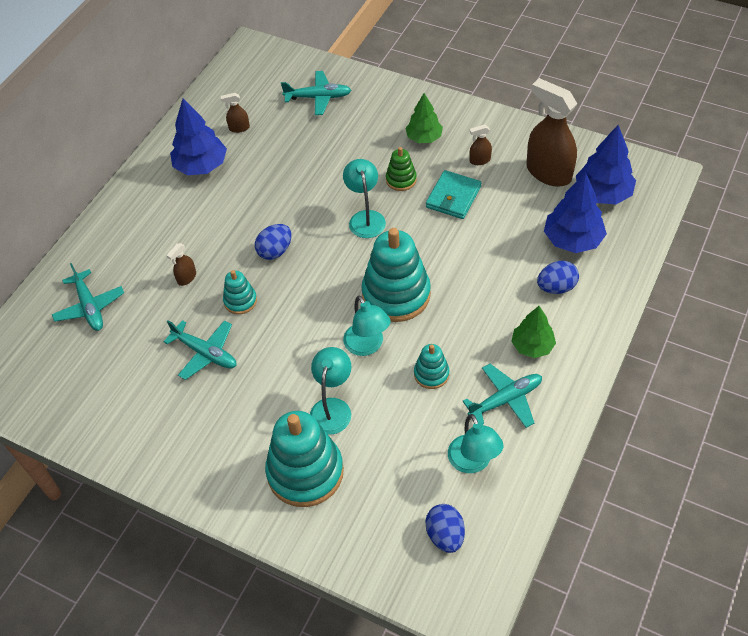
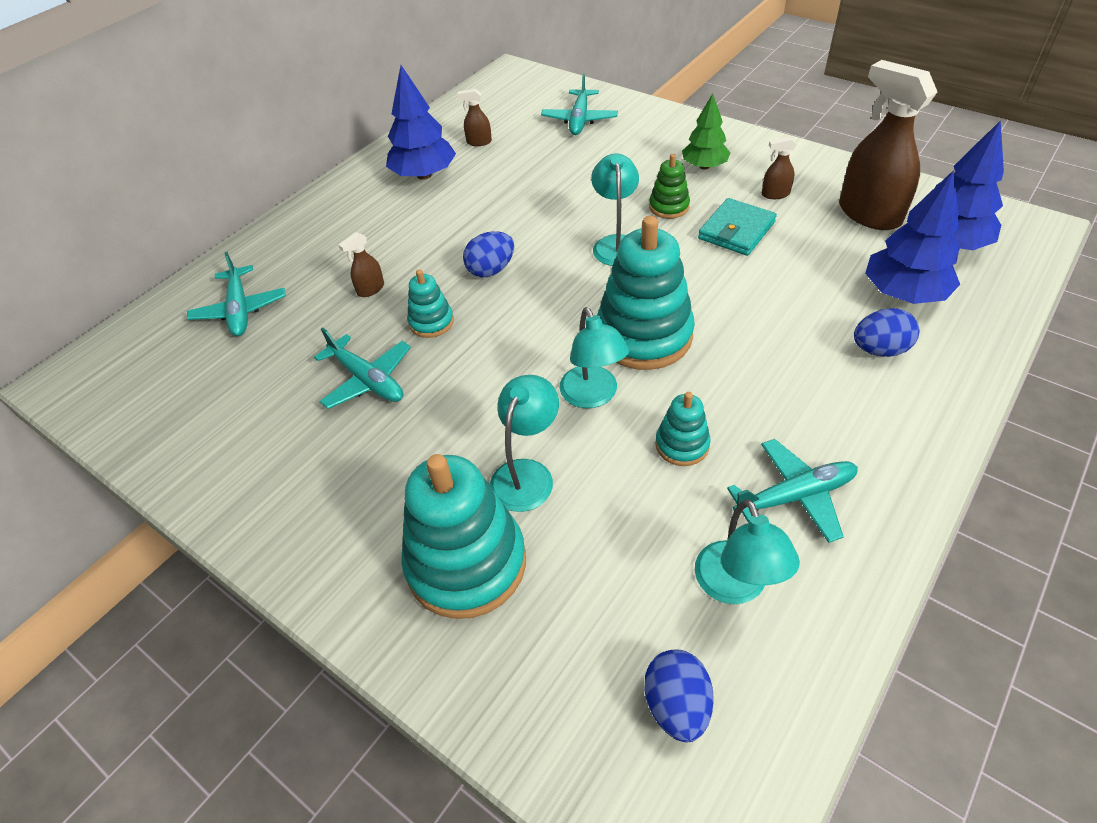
camera: 10 degrees right, 5 degrees down
(318, 97) = (579, 120): turquoise plane -> turquoise plane turned 90 degrees clockwise
(532, 346) = (841, 424): green tree -> none

